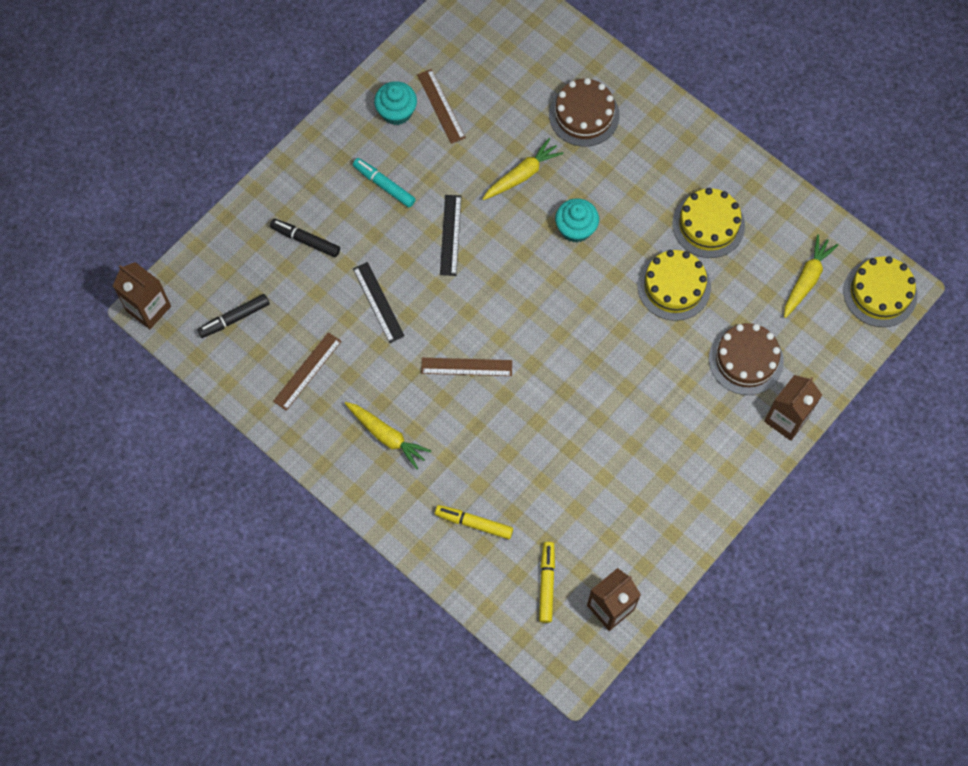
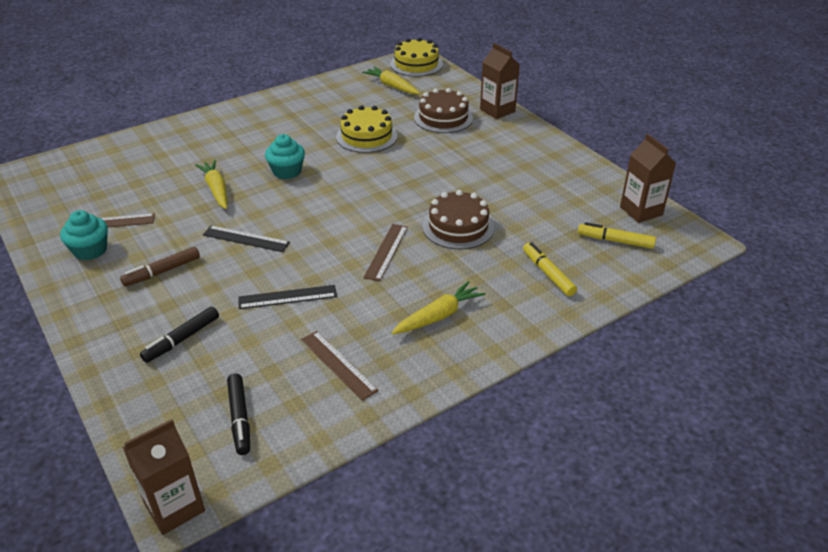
camera: 75 degrees left, 30 degrees down
(384, 185) = (162, 271): turquoise marker -> brown marker
(474, 523) = (548, 273): yellow marker -> yellow marker turned 120 degrees clockwise
(584, 115) = (186, 151): brown cake -> brown cake (458, 227)
(708, 224) = (324, 114): yellow cake -> none

